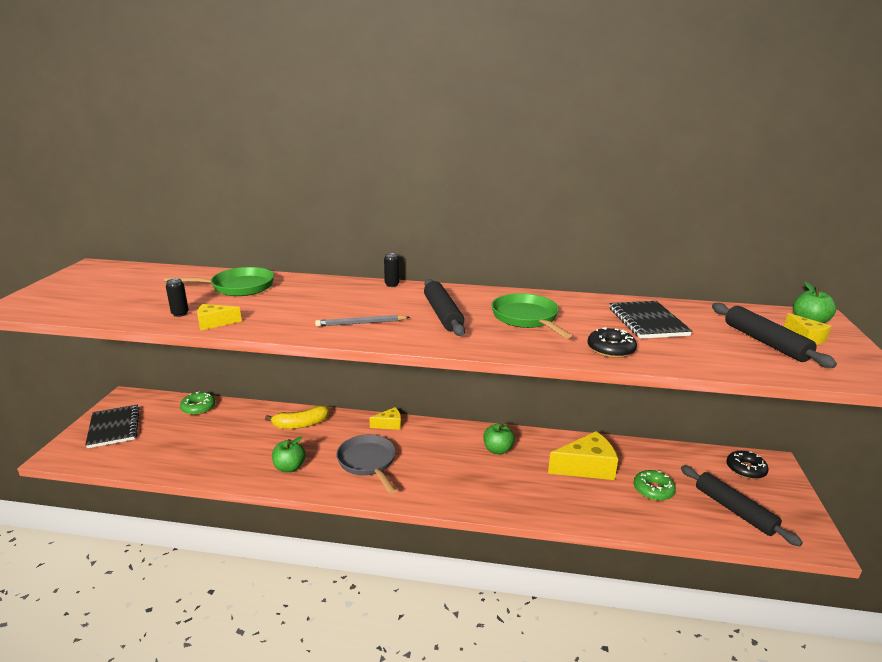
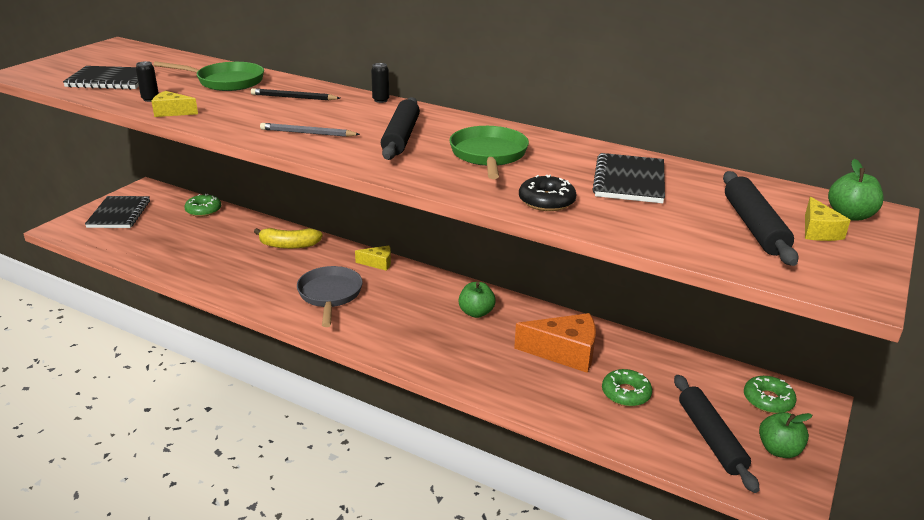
camera: 20 degrees right, 5 degrees up
(121, 301) = (110, 80): none -> black notebook
(289, 467) = (251, 283): green apple -> green apple (779, 450)
(315, 293) = (293, 97): none -> black pencil
(586, 467) = (564, 352): yellow cheese -> orange cheese
(745, 469) = (768, 400): black donut -> green donut

